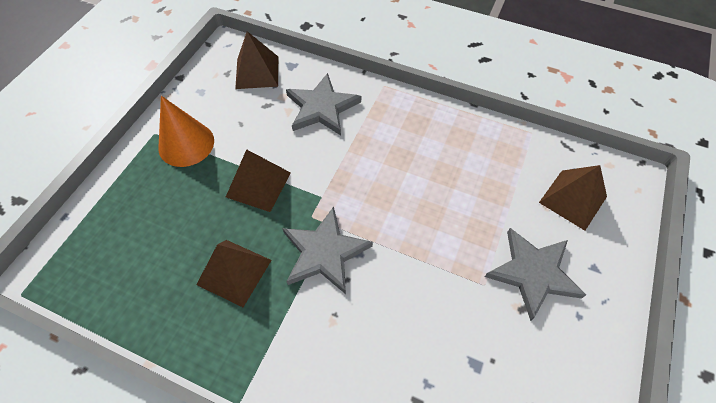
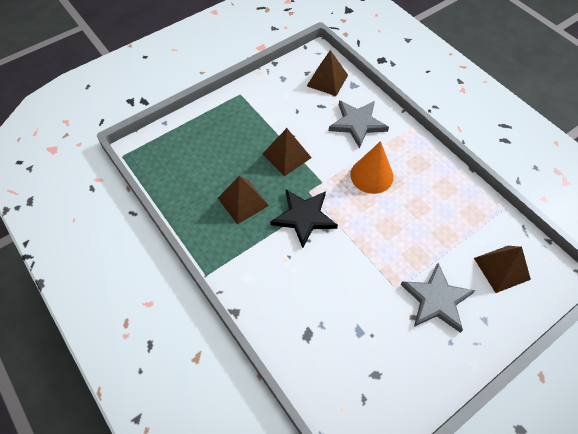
camera: 30 degrees right, 0 degrees up
(186, 144) = (256, 109): orange cone -> orange cone (371, 175)
(324, 252) = (304, 217): grey star -> black star

